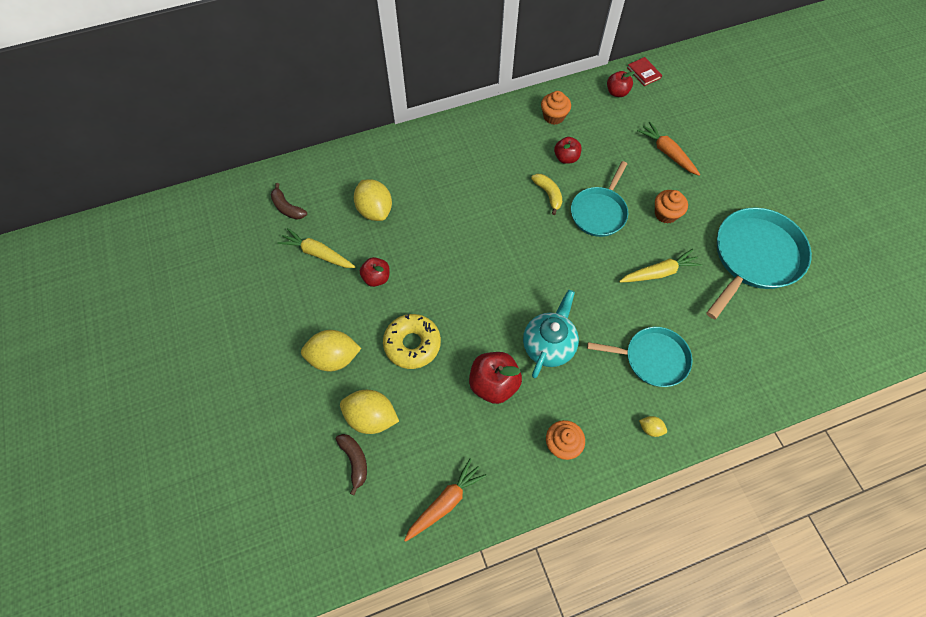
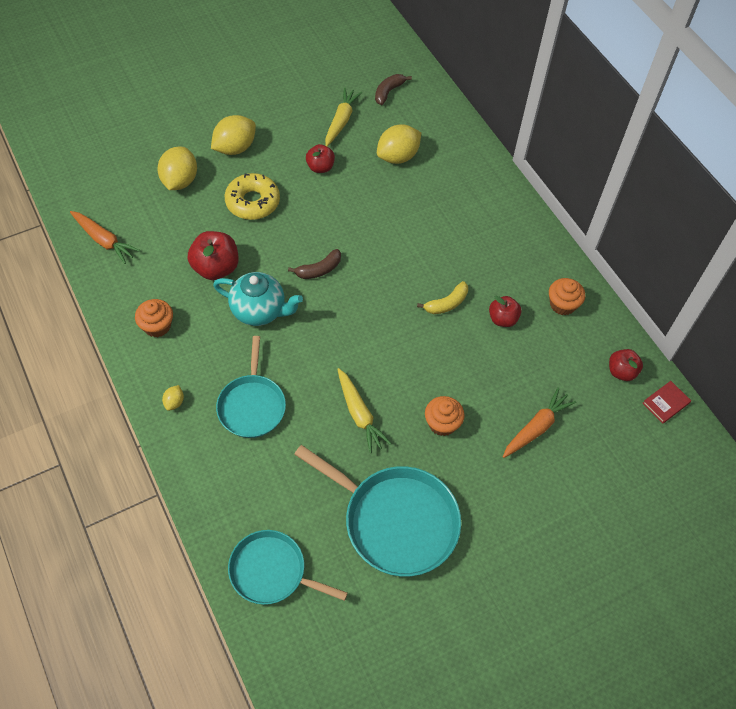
camera: 80 degrees right, 5 degrees down
(334, 357) = (235, 148): yellow lemon -> yellow lemon turned 60 degrees clockwise
(355, 461) = (140, 175): brown banana -> brown banana (319, 270)
(599, 212) = (431, 354): turquoise pan -> turquoise pan (271, 571)

